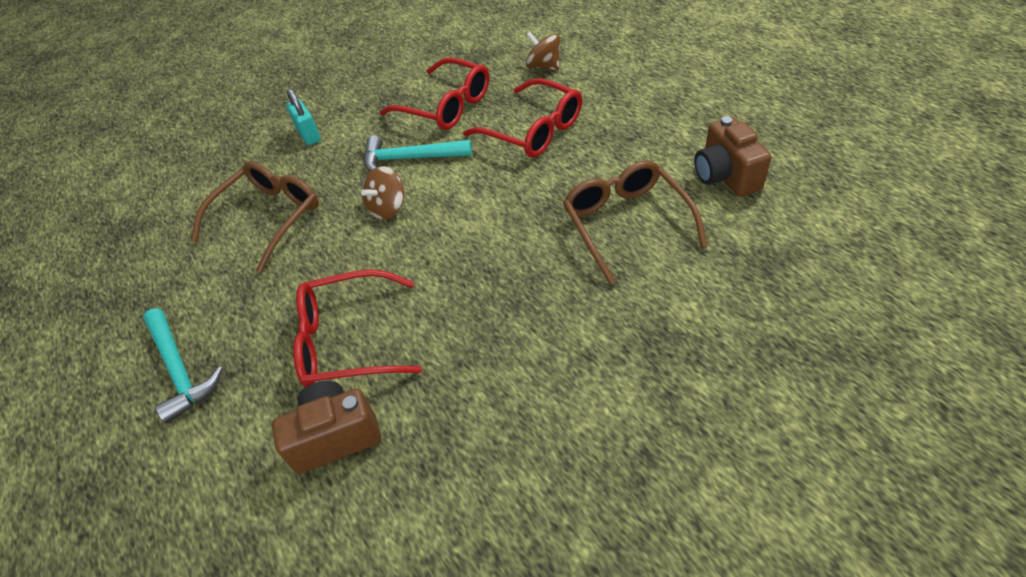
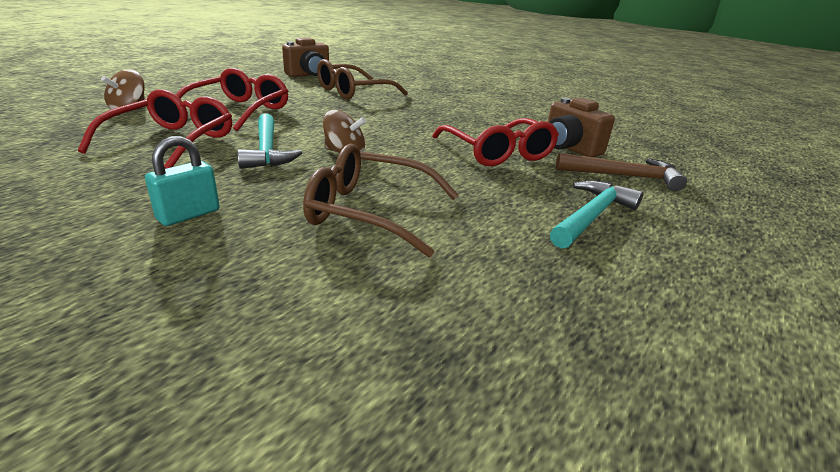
camera: 115 degrees left, 20 degrees down
(232, 458) = (623, 176): none -> brown hammer

